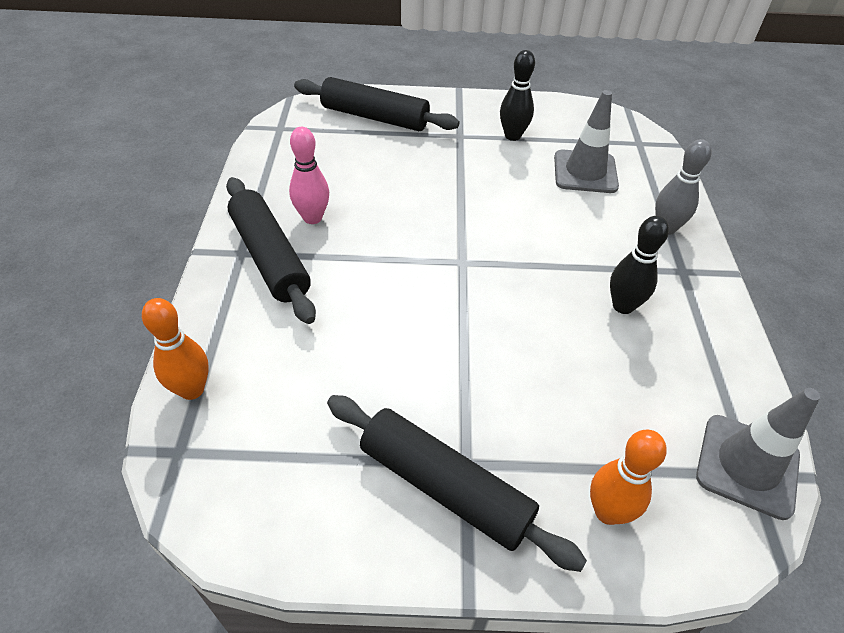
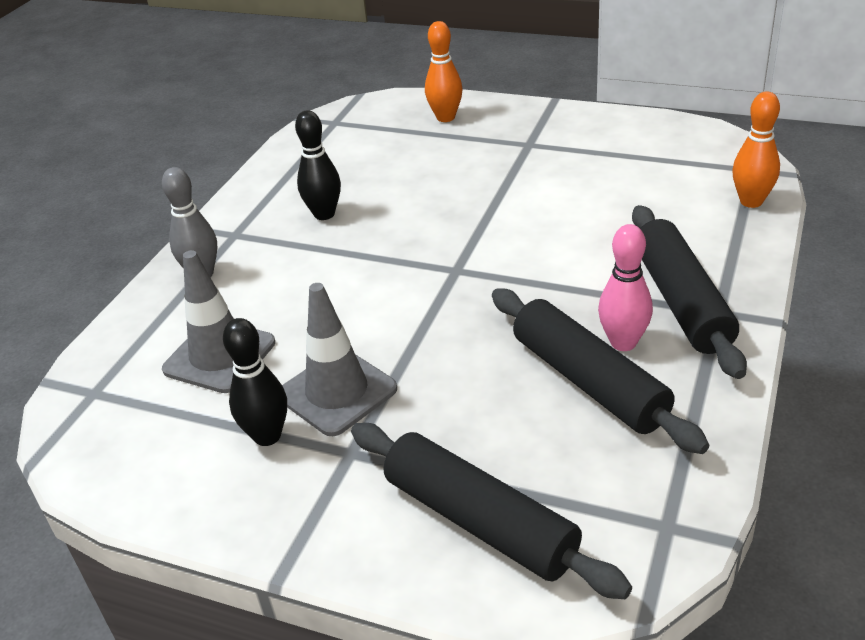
camera: 155 degrees left, 10 degrees down
(445, 487) = (549, 136): black rolling pin -> black rolling pin (588, 382)
(747, 465) = (333, 125): grey traffic cone -> grey traffic cone (337, 392)

